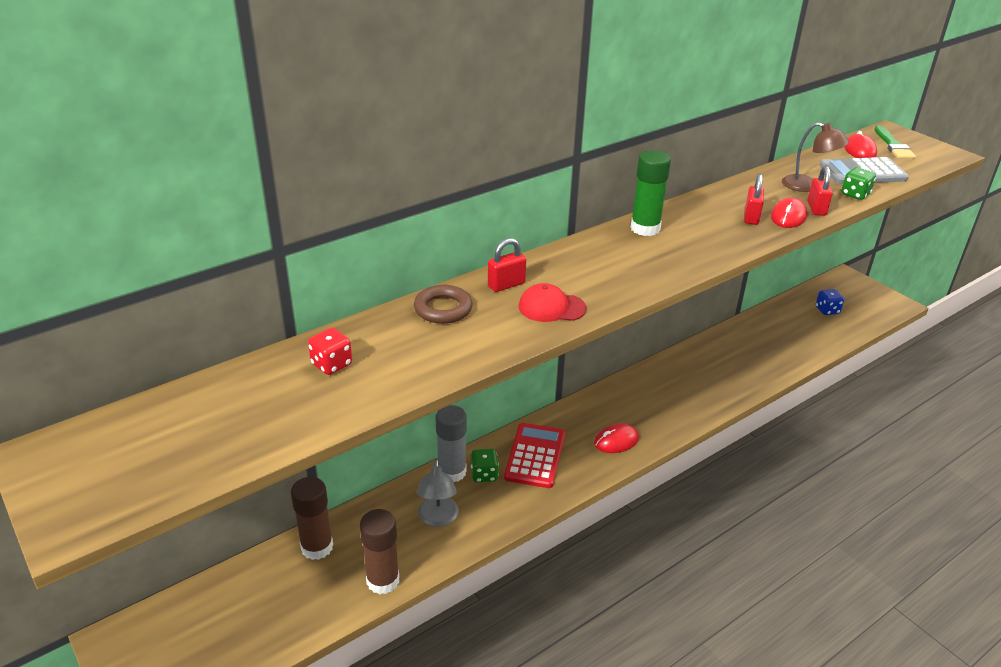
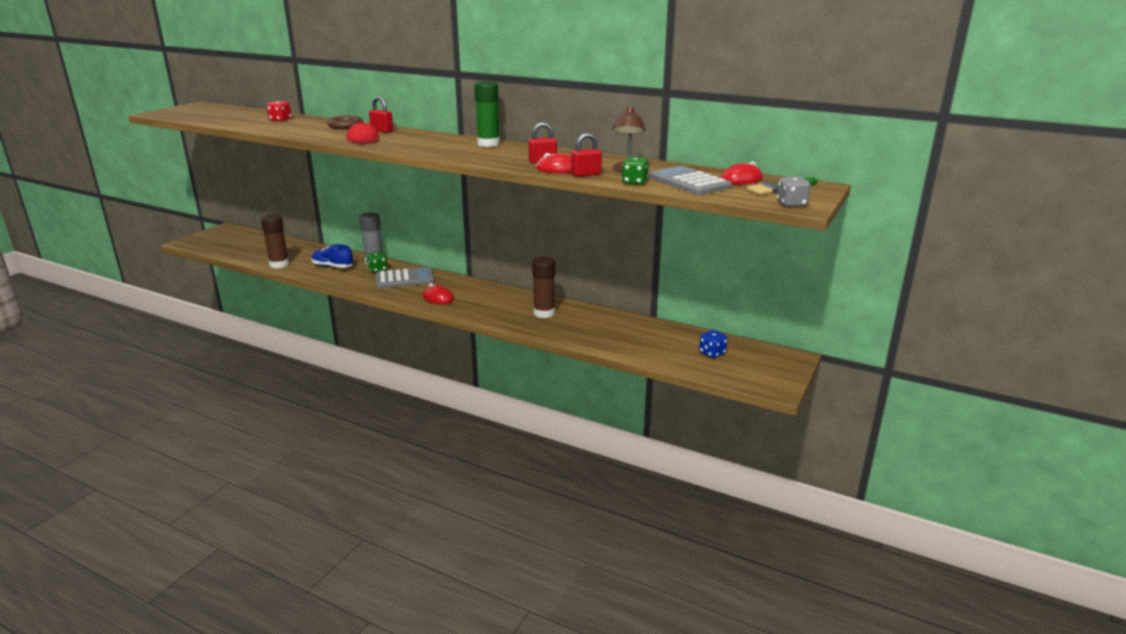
camera: 65 degrees right, 10 degrees down
(317, 547) = (297, 247): brown glue stick -> brown glue stick (544, 313)
(438, 518) = (332, 266): grey lamp -> blue shoe
(535, 456) = (405, 279): red calculator -> grey calculator
(943, 156) = (791, 204): none -> grey dice

